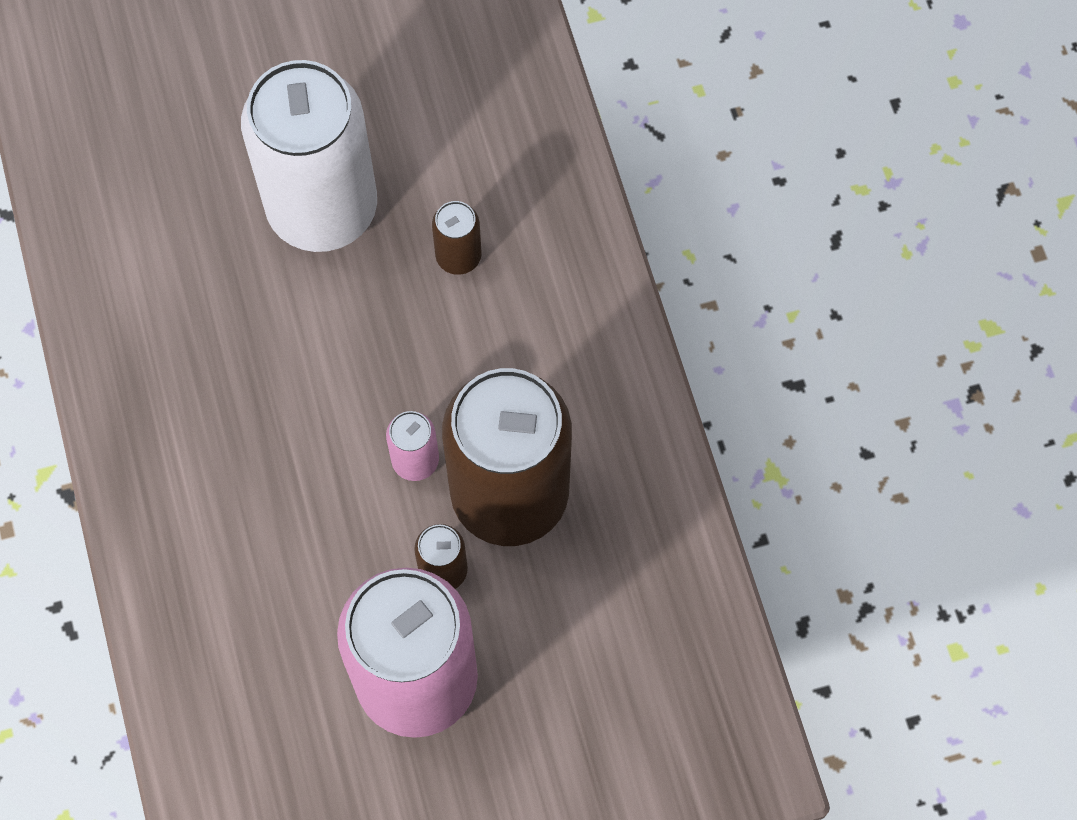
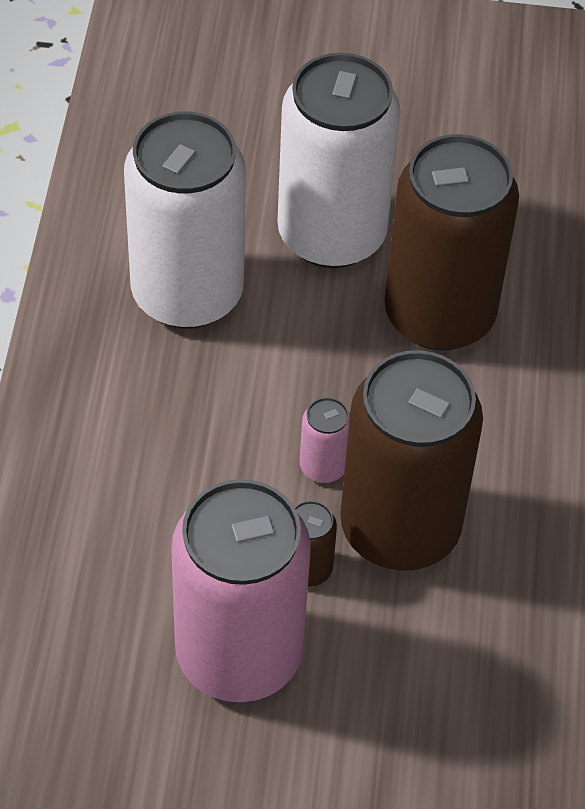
camera: 20 degrees right, 15 degrees down
(212, 328) = (187, 293): none -> white can
(458, 256) = (439, 315): brown can -> brown can, size x2.46

